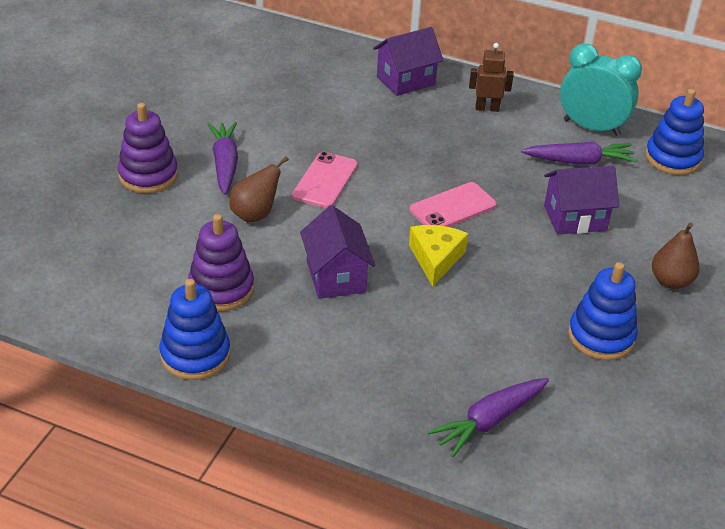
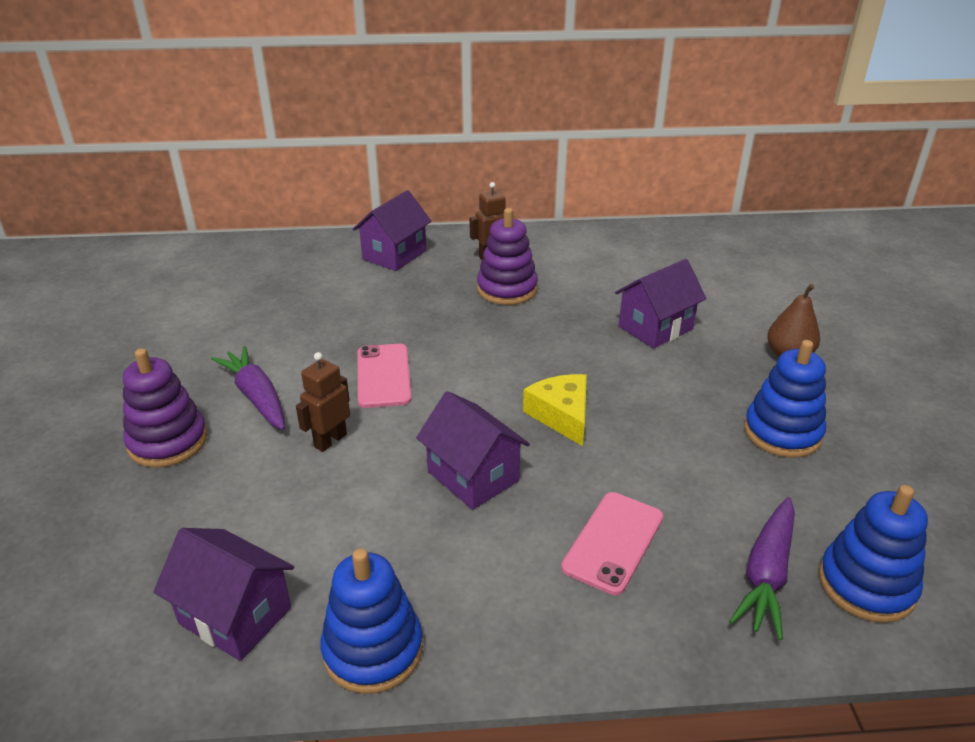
camera: 25 degrees left, 5 degrees down
(127, 302) = (235, 615): none -> purple house
(221, 289) = (349, 546): purple stacking toy -> purple stacking toy (507, 289)
(255, 214) = (330, 440): brown pear -> brown robot
(452, 207) = (535, 357): pink phone -> pink phone (613, 542)
(579, 161) = (614, 277): purple carrot -> none
(591, 127) = (597, 245): turquoise clock -> none
(672, 158) = (687, 249): blue stacking toy -> blue stacking toy (866, 584)

